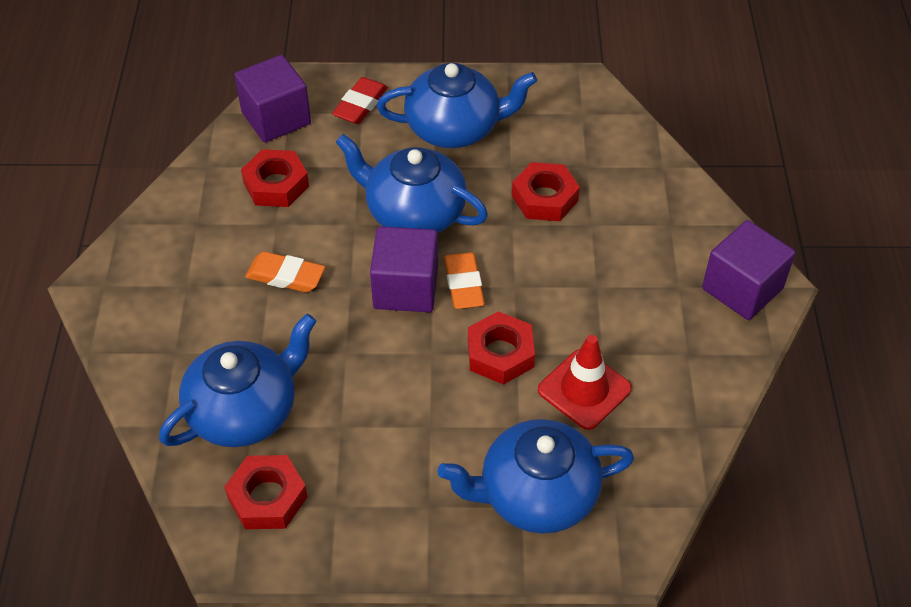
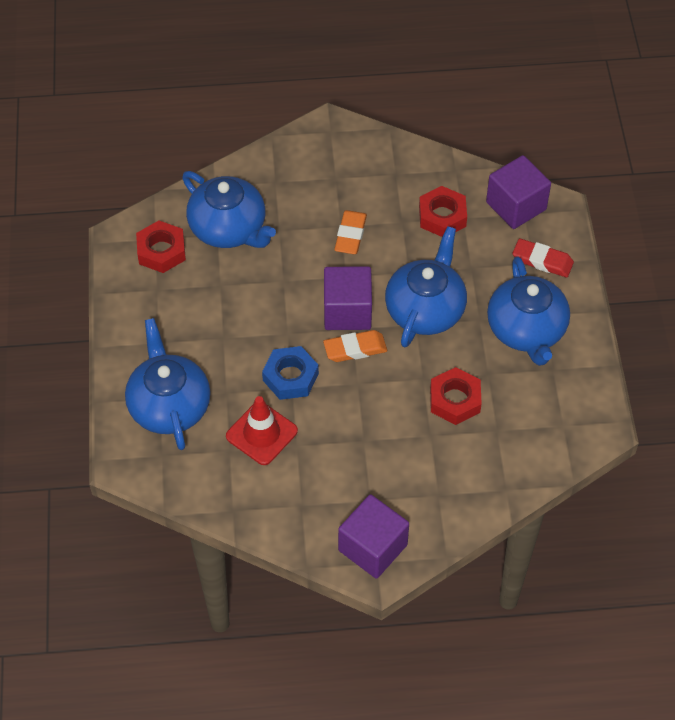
camera: 85 degrees right, 5 degrees up
(500, 354) = (290, 377): red nut -> blue nut

